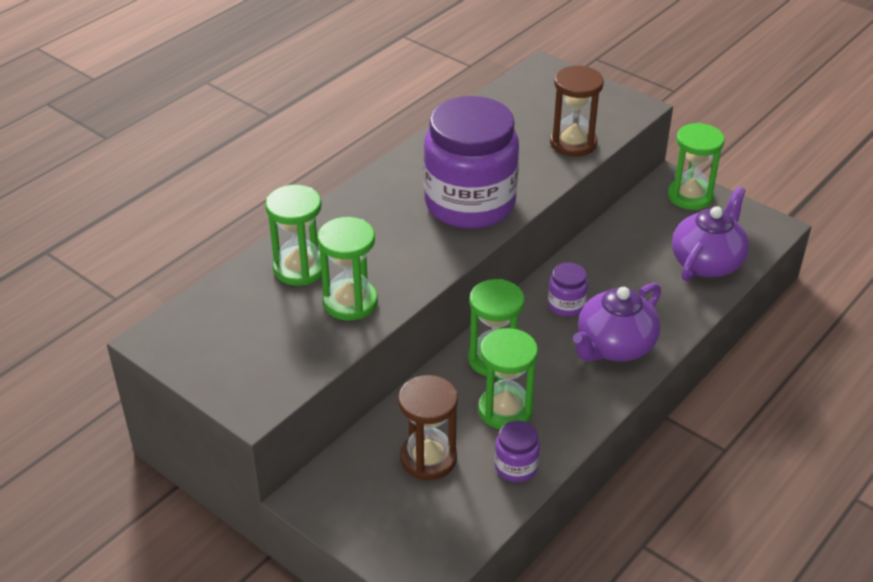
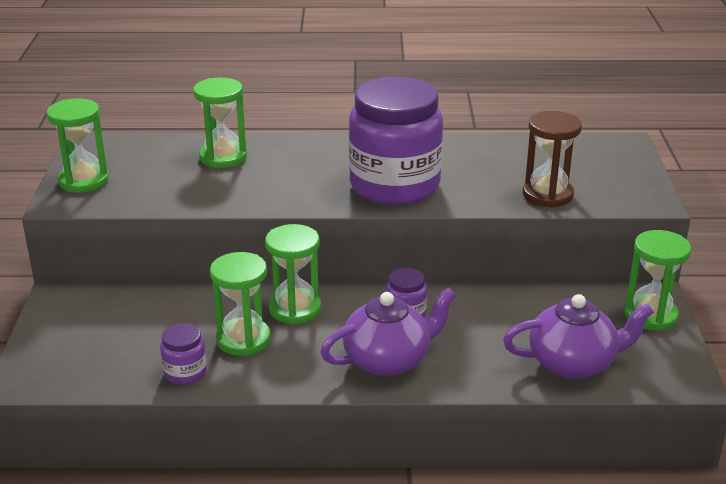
camera: 50 degrees right, 10 degrees down
(350, 302) = (212, 189): green hourglass -> green hourglass (84, 181)
(428, 458) = (150, 328): brown hourglass -> none
(614, 346) = (388, 360): purple teapot -> purple teapot turned 150 degrees clockwise

